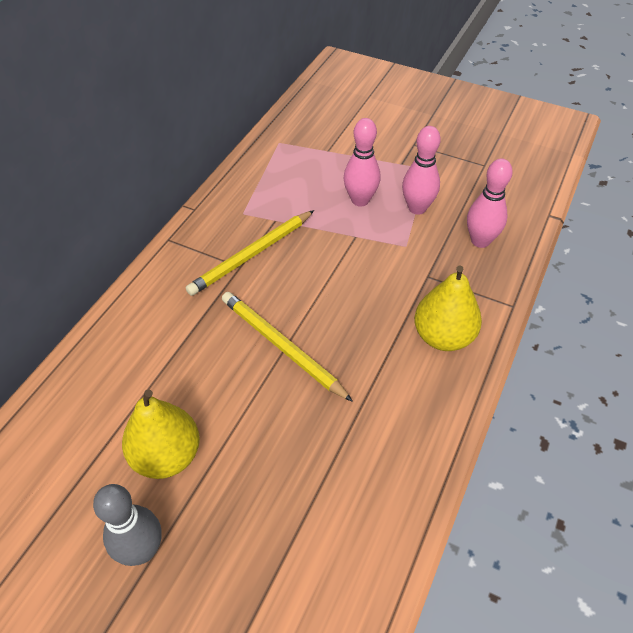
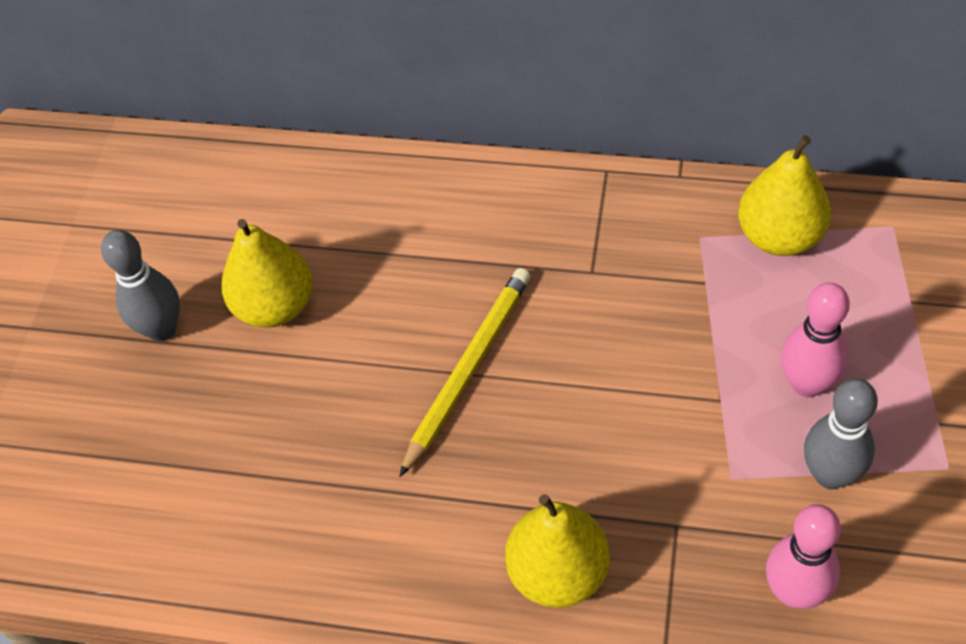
camera: 80 degrees right, 5 degrees up
(252, 255) = (619, 278): yellow pencil -> none
(261, 182) = (779, 236): none -> yellow pear
(417, 208) = (830, 474): pink bowling pin -> grey bowling pin

